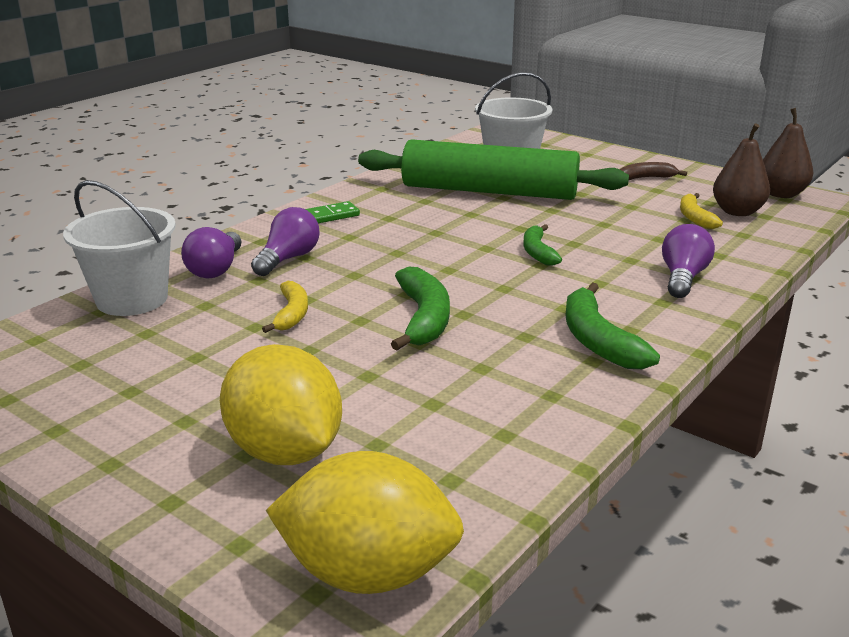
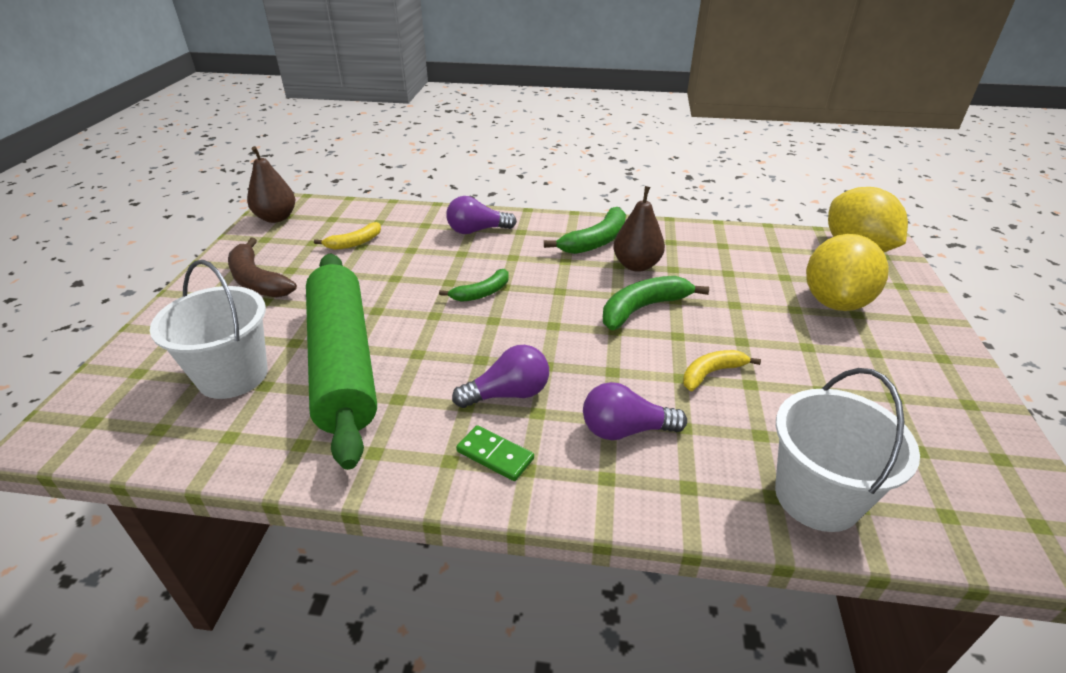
camera: 120 degrees left, 10 degrees up
(216, 269) = (699, 472): purple light bulb -> purple light bulb (508, 394)
(645, 178) = (257, 281): brown banana -> brown banana, size x1.56
(737, 212) = (330, 229): brown pear -> brown pear (636, 265)

